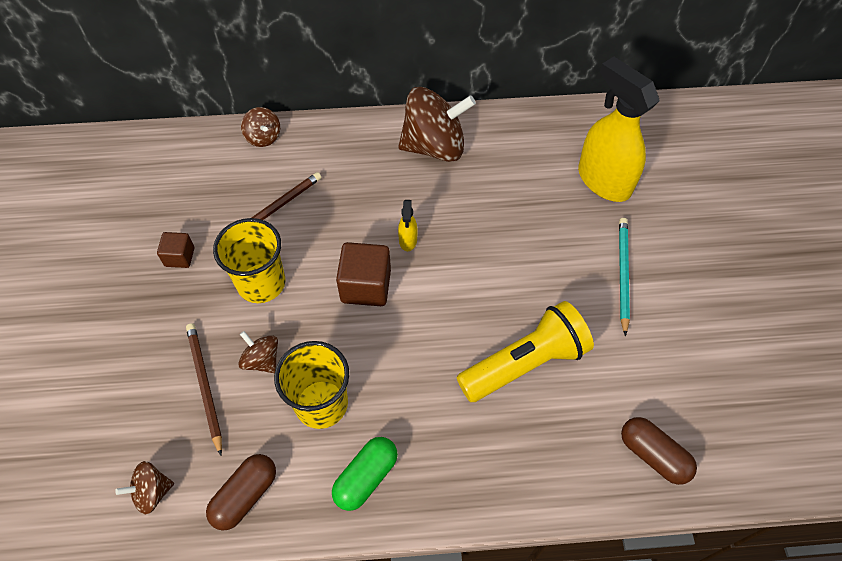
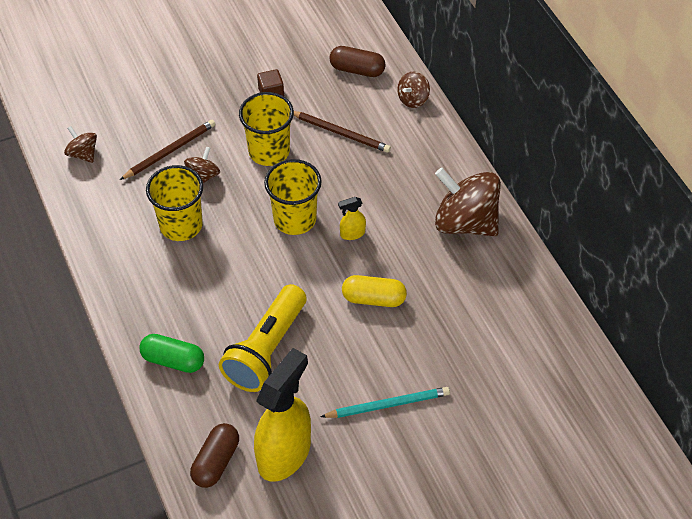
camera: 70 degrees right, 5 degrees down
(245, 495) = (97, 205): brown capsule -> brown capsule (357, 70)
(366, 286) = (294, 219): brown cube -> yellow cup
(366, 477) = (133, 271): green capsule -> green capsule (173, 360)
(434, 146) = (465, 222): brown spinning top -> brown spinning top turned 150 degrees clockwise
(495, 247) = (373, 298): none -> yellow capsule
(525, 363) = (266, 349): yellow flashlight -> yellow flashlight turned 75 degrees clockwise
(603, 181) = (491, 367): yellow spray bottle -> yellow spray bottle (284, 454)

